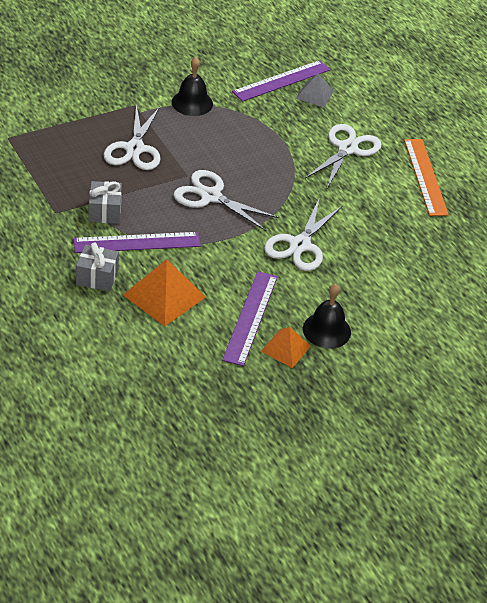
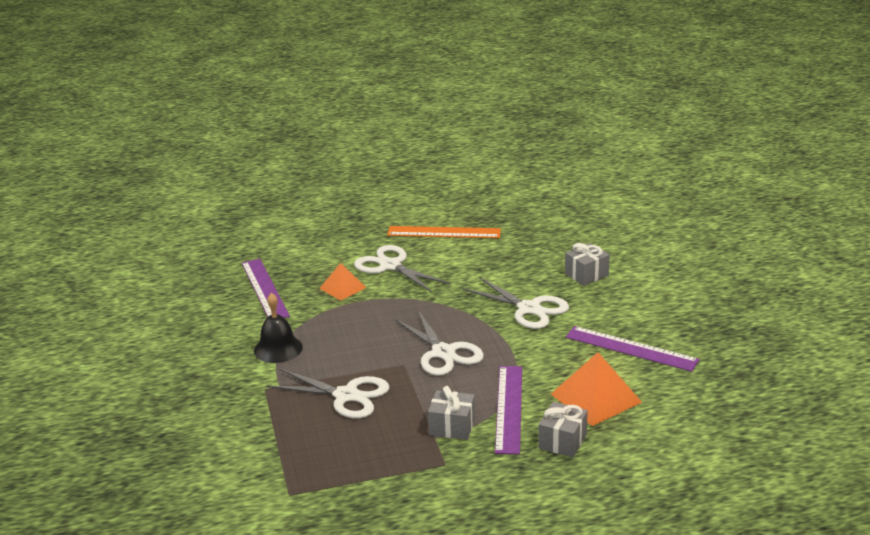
camera: 70 degrees left, 15 degrees down
(211, 196) = (443, 353): white scissors -> white scissors turned 75 degrees counterclockwise
(285, 348) = (674, 334): orange pyramid -> orange pyramid (342, 288)
(314, 94) = (296, 273): grey pyramid -> none
(326, 330) = (649, 309): black bell -> none
(378, 282) = (586, 275): none -> grey gift

